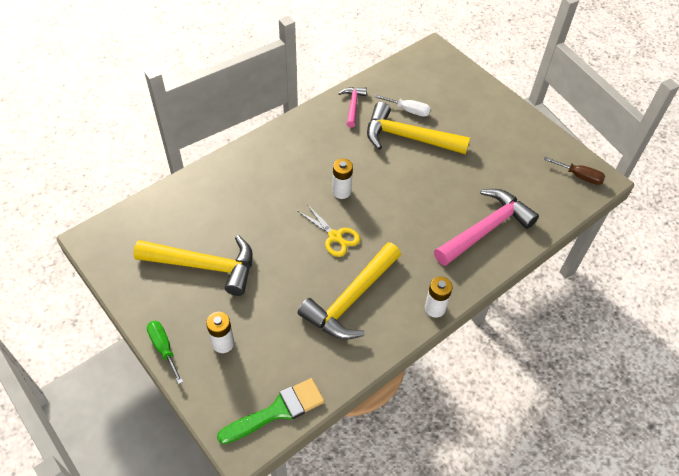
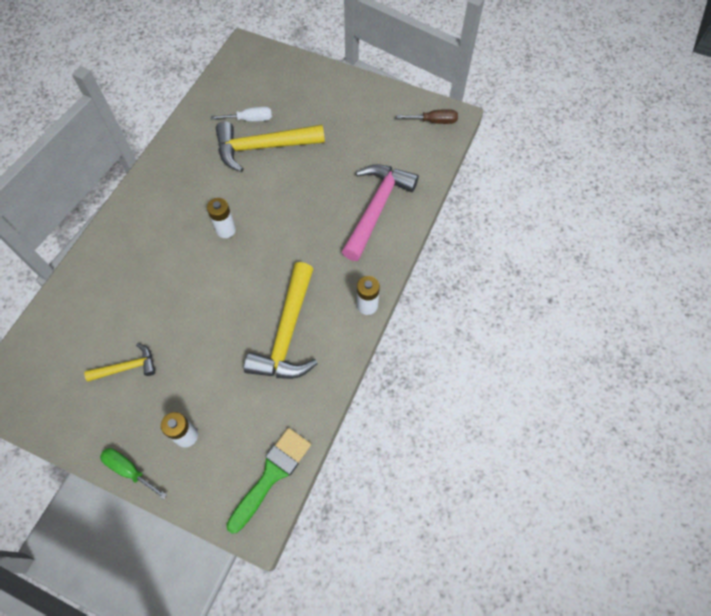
camera: 25 degrees left, 10 degrees up
(204, 266) = (127, 367): yellow hammer -> yellow hammer, size x0.52
(335, 236) = (242, 278): yellow scissors -> none
(353, 106) = (193, 136): pink hammer -> none

